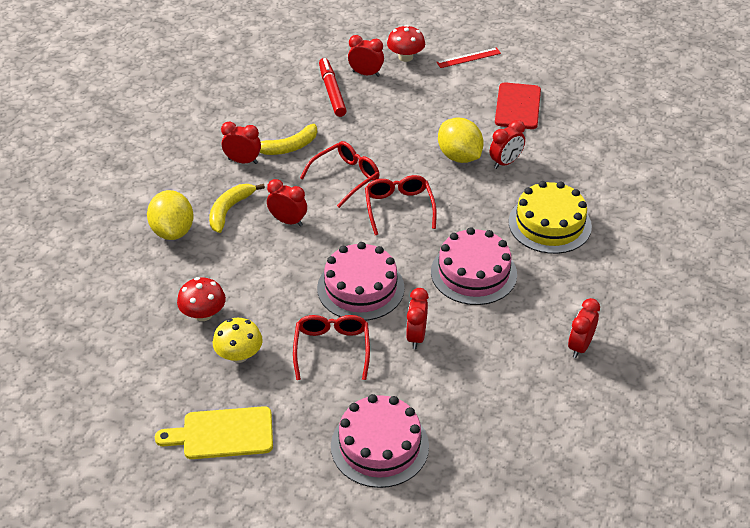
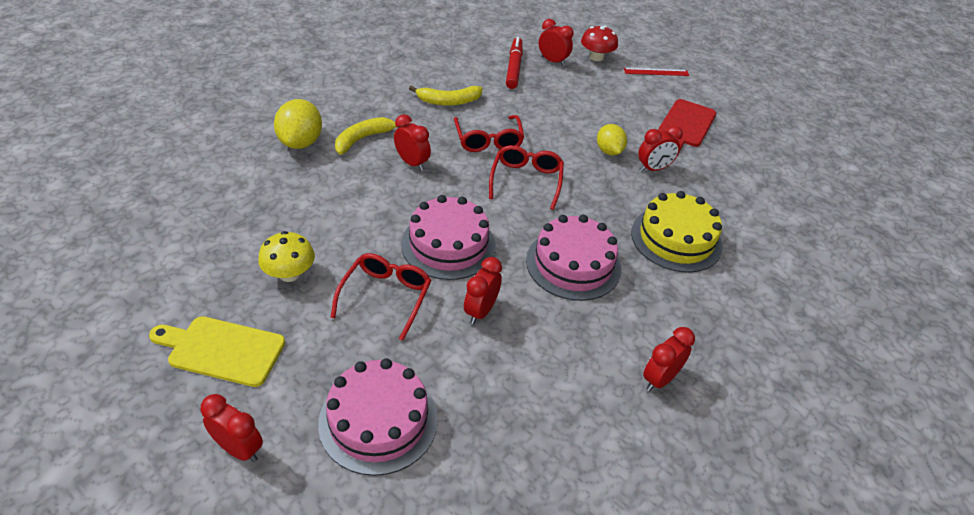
camera: 15 degrees right, 0 degrees up
(203, 314) = (280, 224): red mushroom -> none
(243, 161) = (400, 102): red clock -> red clock (239, 449)
(346, 177) = (488, 140): red glasses -> red glasses turned 105 degrees clockwise
(459, 156) = (609, 151): yellow lemon -> yellow lemon, size x0.66

